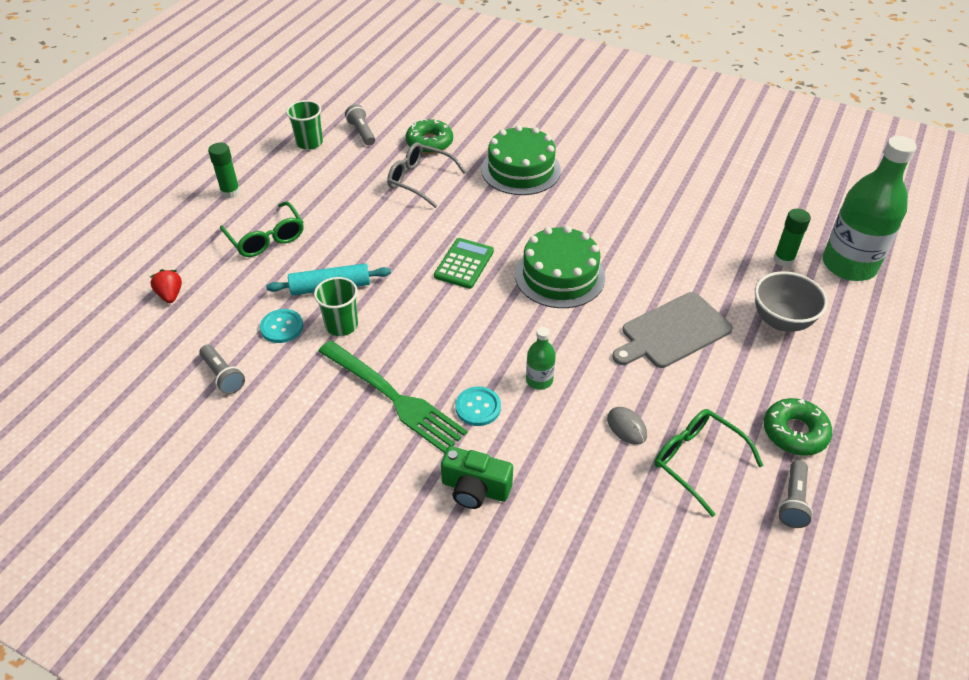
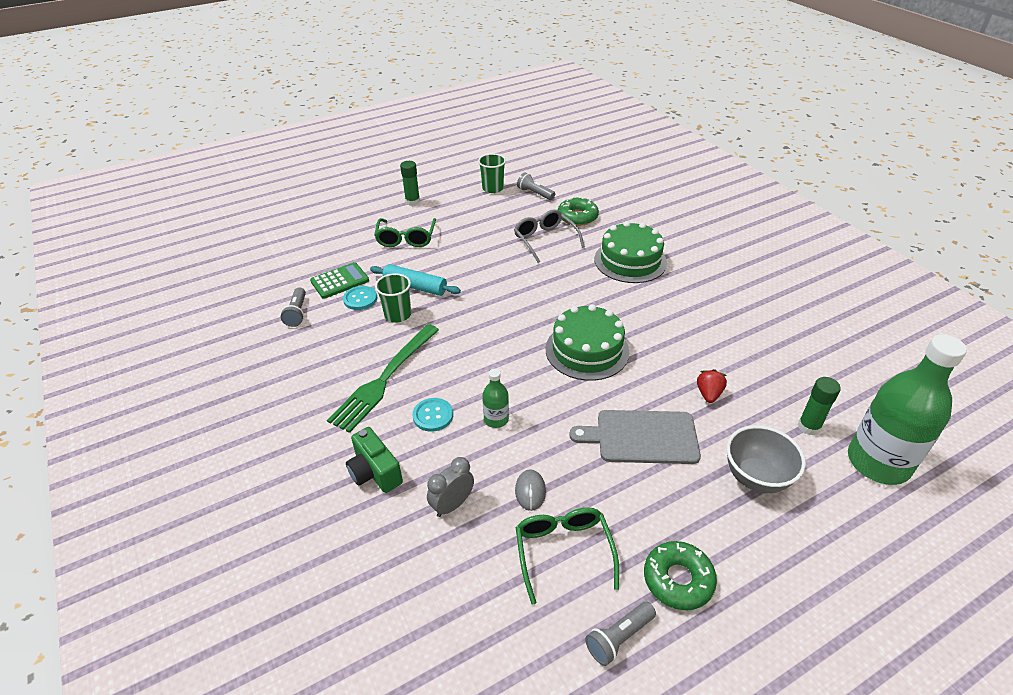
camera: 35 degrees right, 5 degrees down
(170, 295) = (317, 250): red strawberry -> red strawberry (708, 394)
(362, 132) = (535, 193): grey flashlight -> grey flashlight turned 60 degrees counterclockwise
(395, 398) = (384, 380): green fork -> green fork turned 45 degrees clockwise
(464, 264) = (521, 310): green calculator -> green calculator (340, 281)
(573, 476) = (452, 505): none -> grey clock

